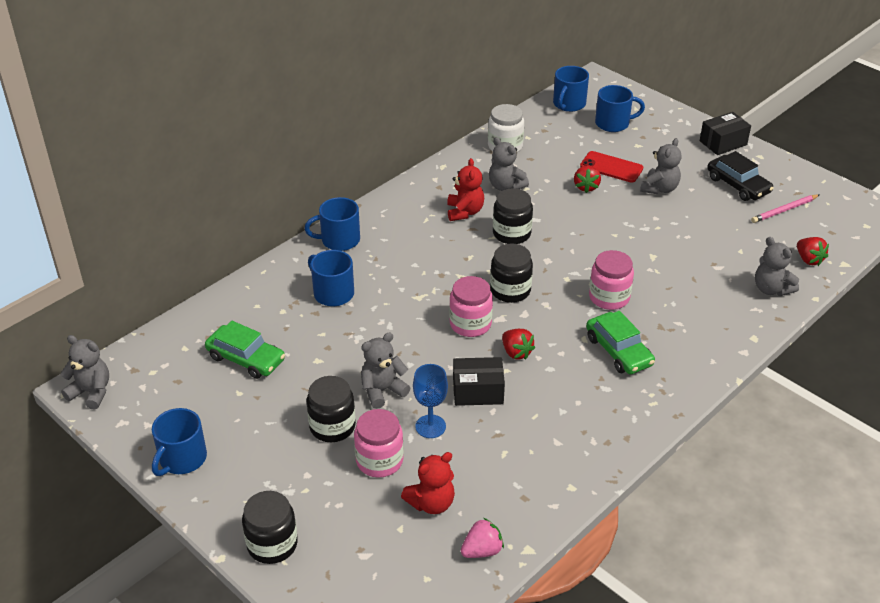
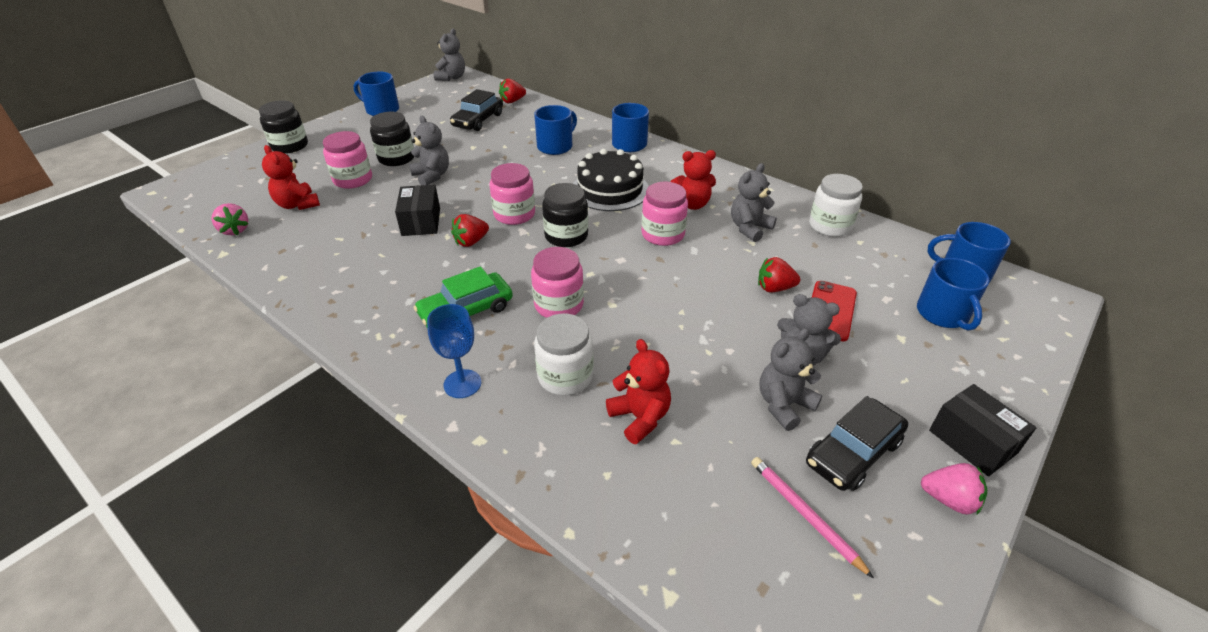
camera: 85 degrees right, 0 degrees up
(246, 358) = (478, 120): green car -> black car
(430, 426) = (383, 200): blue goblet -> blue goblet (462, 384)
(432, 259) = (610, 189): none -> black cake
(511, 233) = (663, 234): black jar -> pink jar
(689, 296) = (565, 376): none -> white jar
(723, 264) = (640, 417): none -> red teddy bear
(764, 161) = (949, 499): none -> pink strawberry
(771, 289) = (587, 472): grey teddy bear -> grey teddy bear (784, 405)
(809, 260) = (670, 536): red strawberry -> red strawberry (512, 101)

